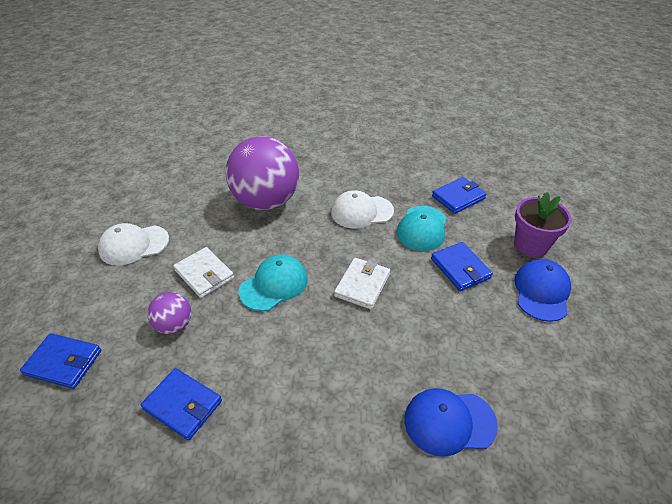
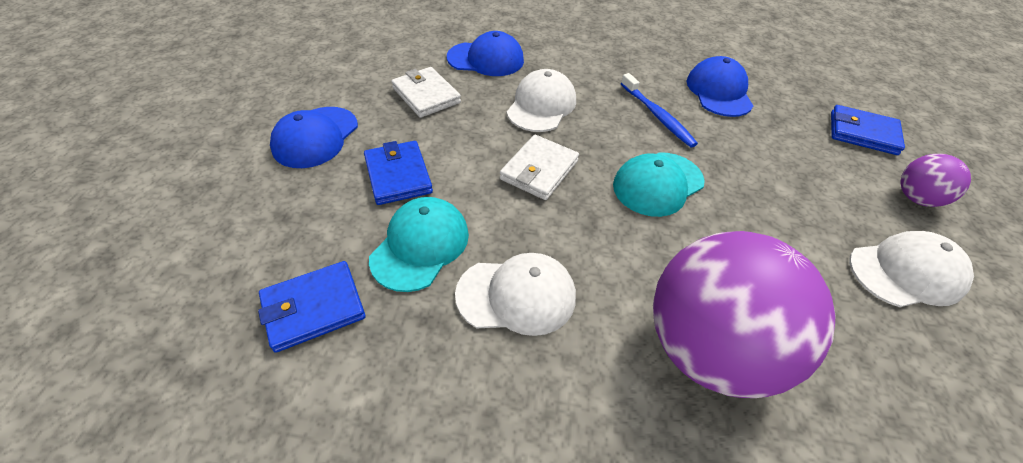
camera: 175 degrees left, 5 degrees up
(174, 325) = (765, 153): purple ball -> purple ball (916, 198)
(183, 405) = (719, 91): blue wallet -> blue cap
(204, 274) = (761, 209): white wallet -> white wallet (426, 95)
(260, 357) = (657, 115): none -> blue toothbrush
(372, 354) = (541, 105): none -> white cap
(530, 245) = (269, 196): purple flower pot -> none

